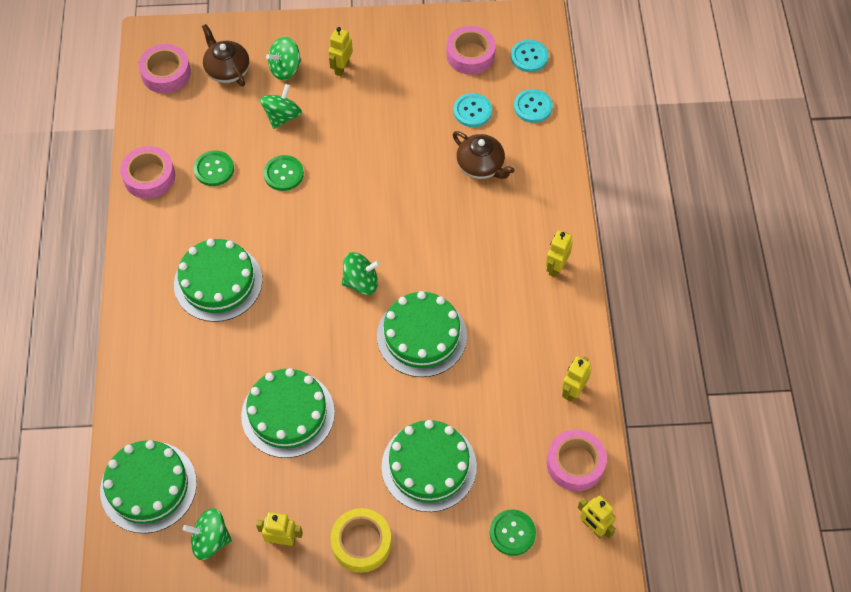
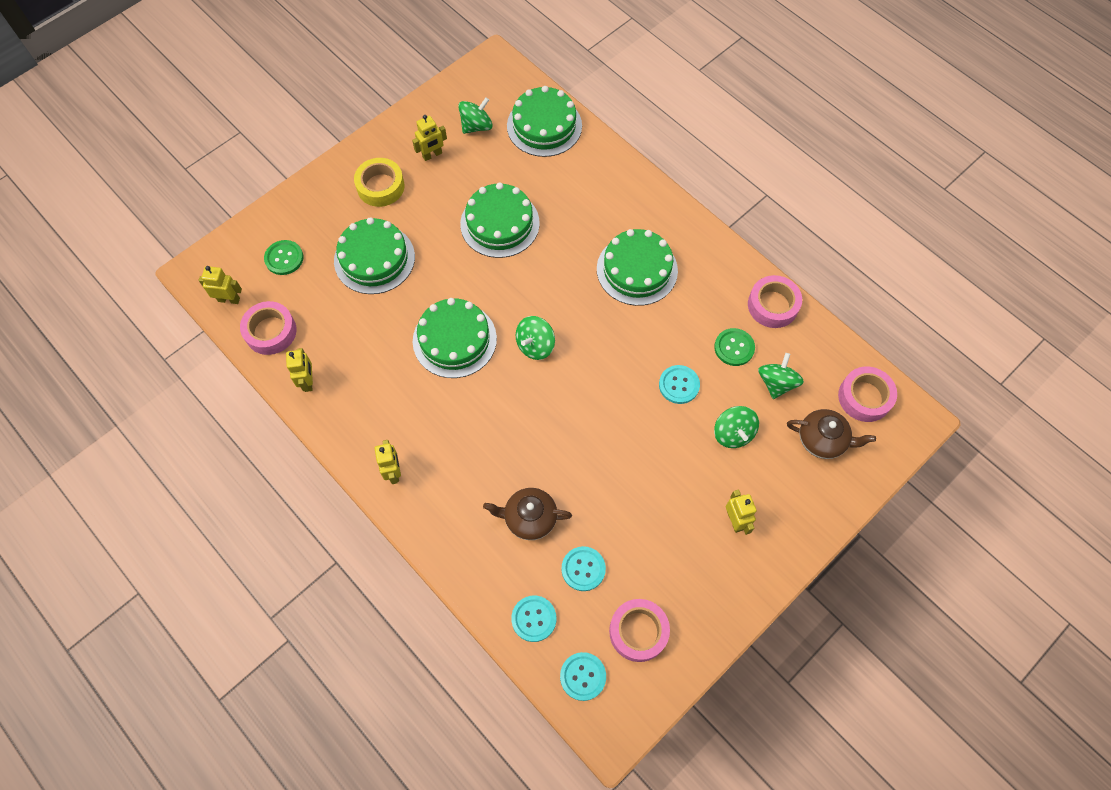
camera: 140 degrees right, 5 degrees up
(283, 174) = (679, 385): green button -> turquoise button
(285, 69) = (779, 480): green spinning top -> green spinning top (776, 383)

